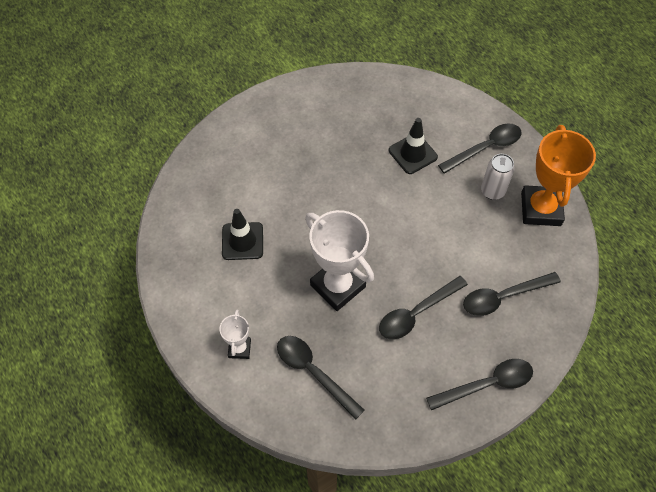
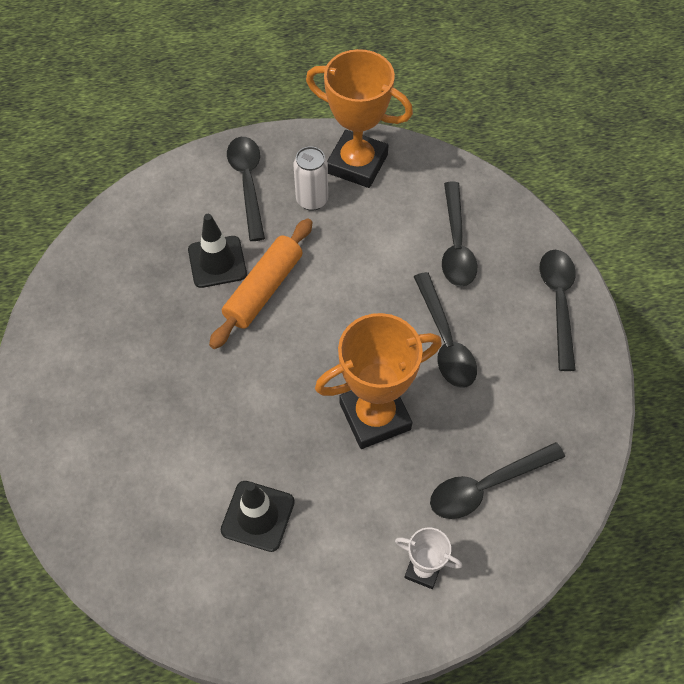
camera: 70 degrees left, 0 degrees up
(337, 286) = (375, 416): white trophy -> orange trophy
(404, 188) = (264, 289): none -> orange rolling pin

